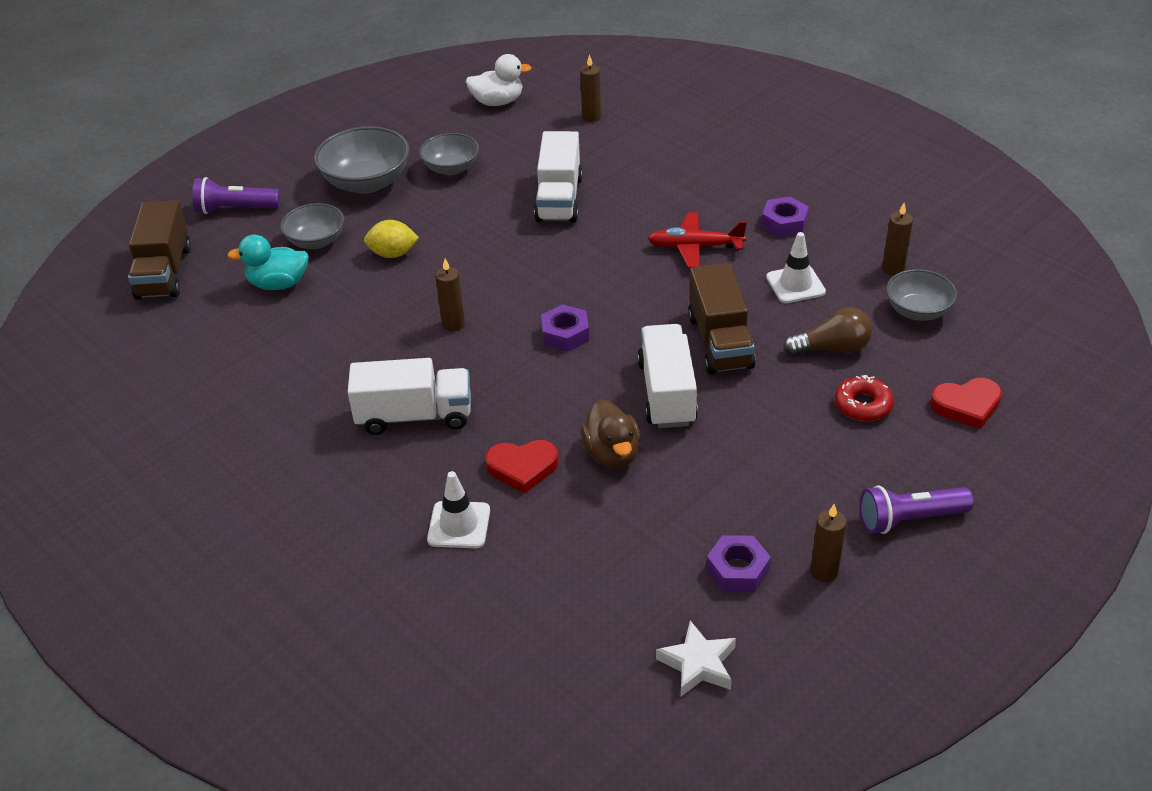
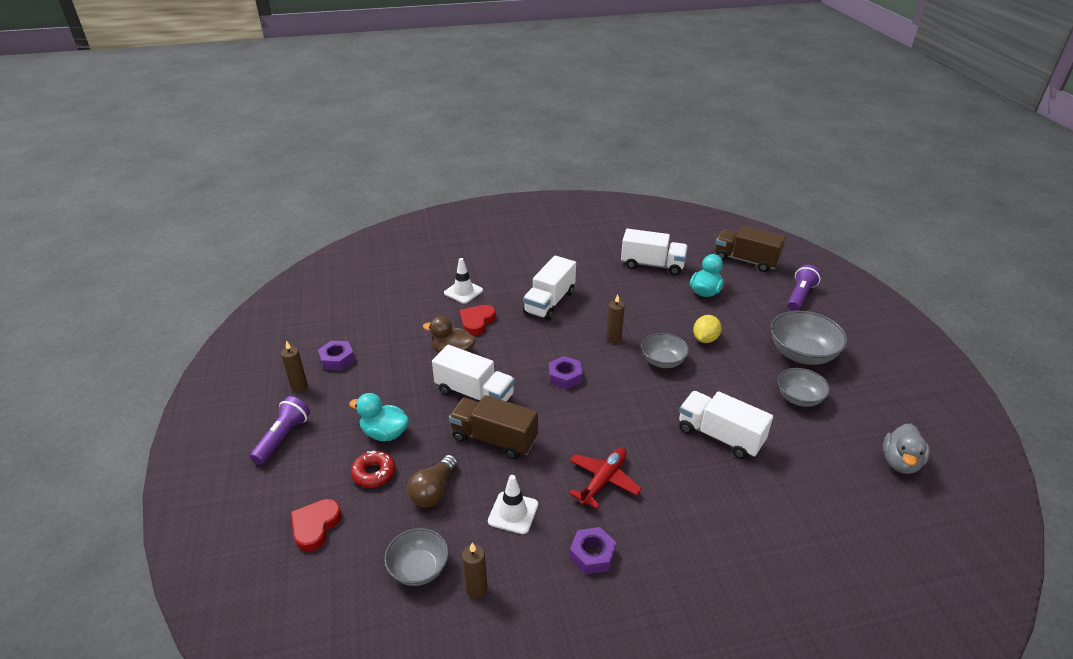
camera: 120 degrees right, 5 degrees down
(234, 353) = (652, 265): none -> white truck
(316, 241) = (741, 315): grey bowl -> grey bowl (663, 361)
(497, 102) = (900, 462): white duck -> grey duck
(591, 117) = (844, 512): brown candle -> none
(698, 664) = (311, 325): white star -> none
(805, 432) = (384, 433): none -> turquoise duck

